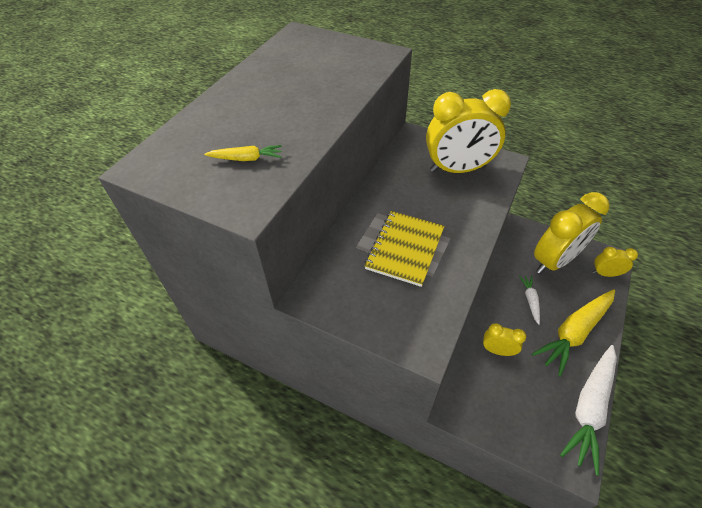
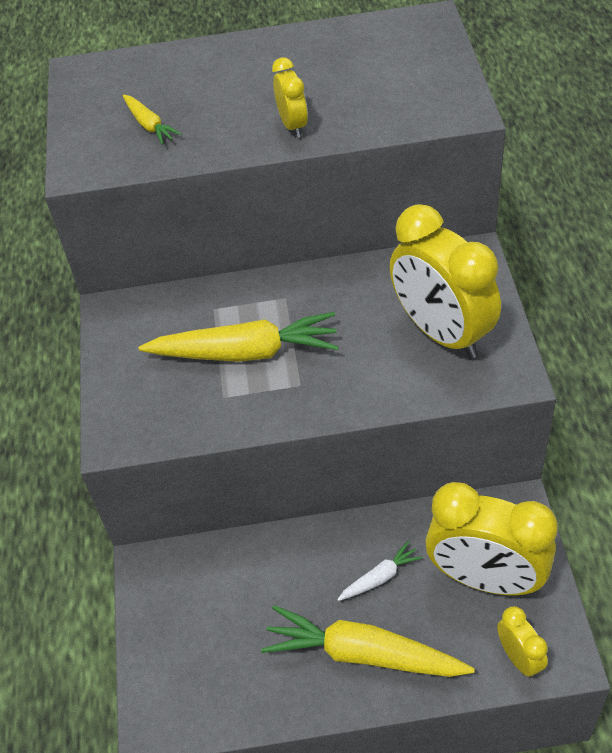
camera: 60 degrees right, 0 degrees up
(405, 249) = (245, 352): yellow notebook -> yellow carrot
(497, 350) = (264, 573): yellow clock -> yellow clock (293, 125)
(589, 408) = (248, 714): white carrot -> none

